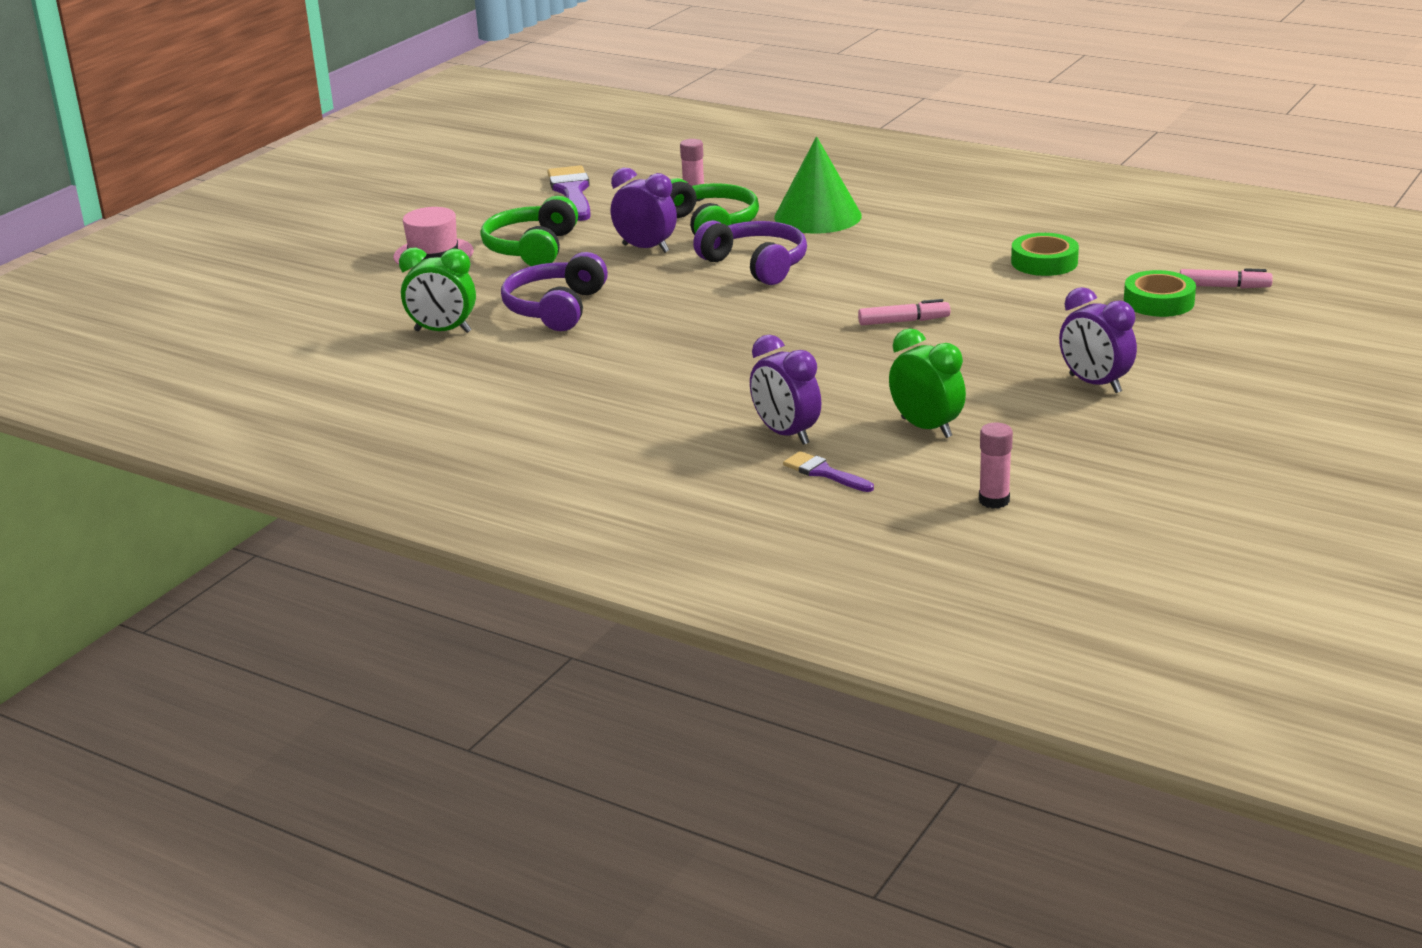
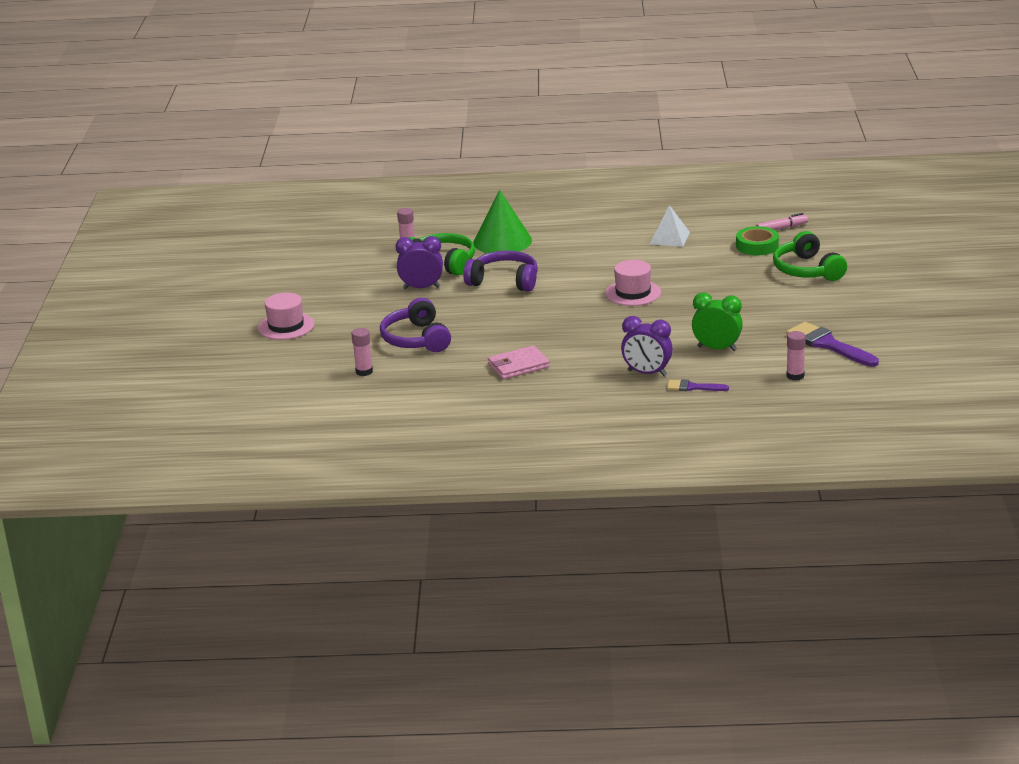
camera: 30 degrees left, 0 degrees up
(443, 331) = (364, 372): green clock -> pink glue stick
(532, 248) = (347, 306): green headphones -> green headphones (807, 270)
(572, 192) = (321, 263): purple brush -> purple brush (828, 344)
(632, 376) = (518, 366): none -> pink wallet
(903, 321) = (633, 293): pink marker -> pink hat
(1044, 262) = (669, 238): green tape -> white pyramid
(1095, 384) = (775, 301): purple clock -> none

